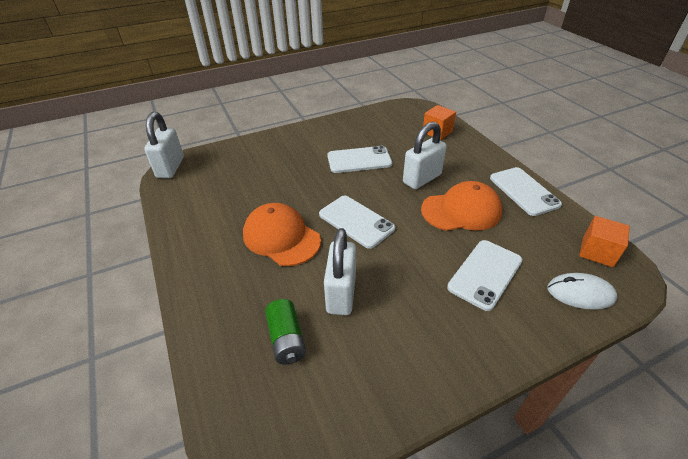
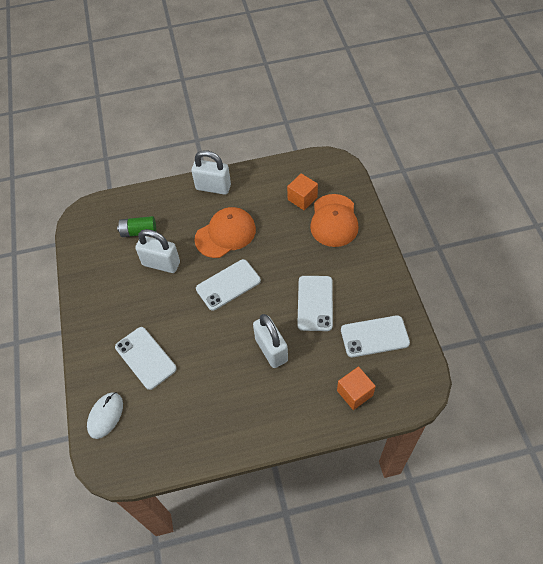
camera: 105 degrees right, 15 degrees up
(170, 167) = (335, 162): white padlock -> white padlock (213, 187)
(461, 211) = (217, 368): orange cap -> orange cap (334, 220)
(524, 191) = (228, 436): white phone -> white phone (374, 336)
(597, 252) = (136, 455): orange cube -> orange cube (302, 198)

